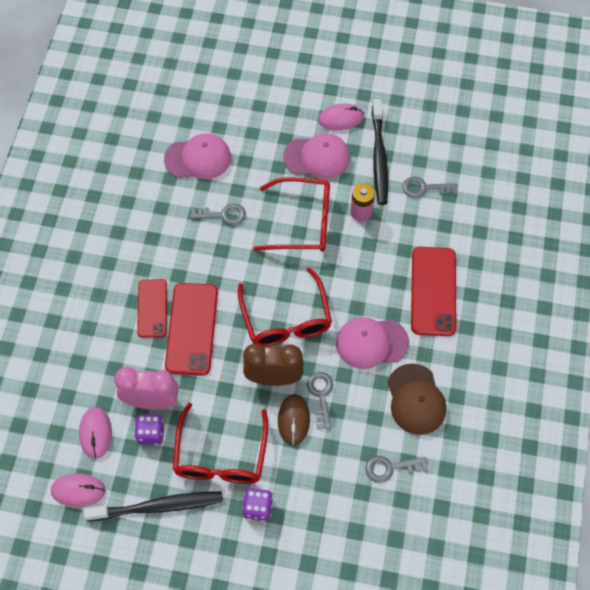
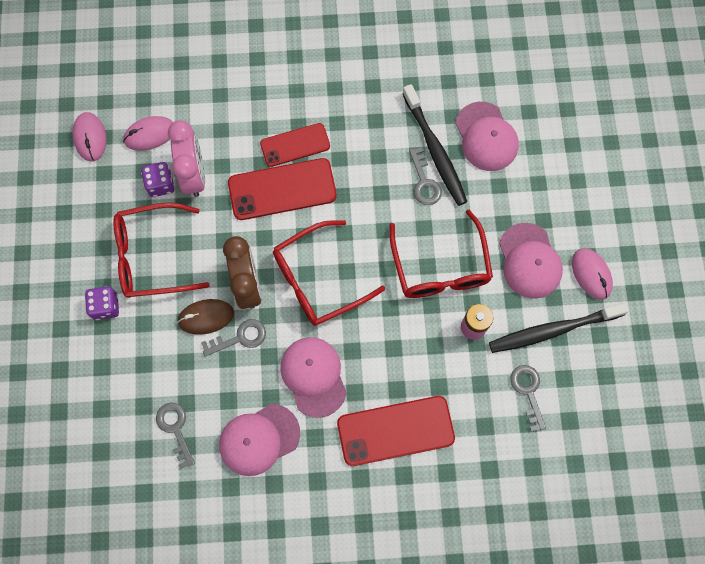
camera: 75 degrees right, 10 degrees up
(158, 506) = (89, 213): black toothbrush -> black toothbrush (435, 151)
(416, 399) = (259, 439): brown cap -> pink cap

